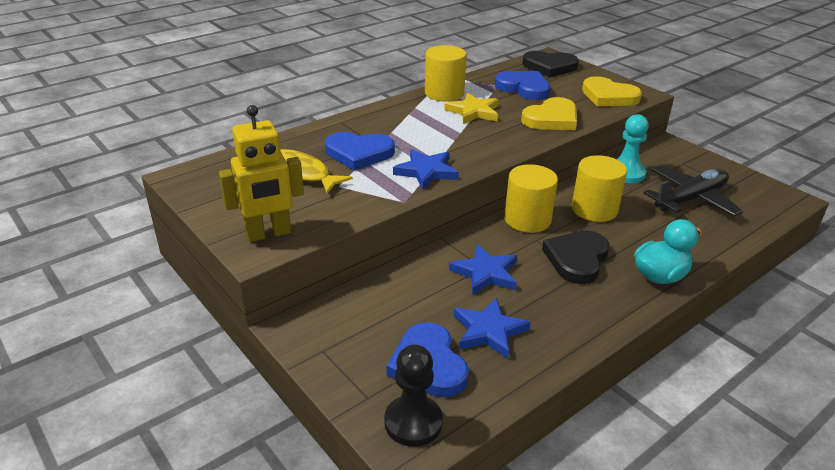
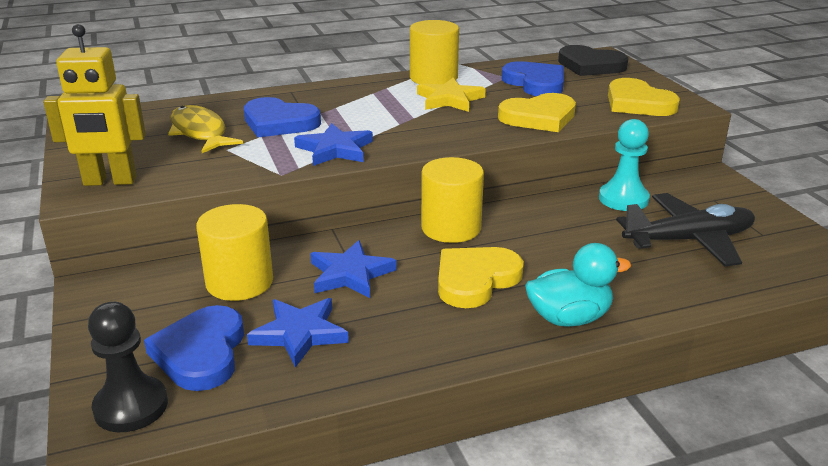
camera: 20 degrees right, 5 degrees down
(577, 259) = (475, 280): black heart -> yellow heart
(594, 209) = (546, 231): yellow cylinder -> yellow cylinder (239, 282)

